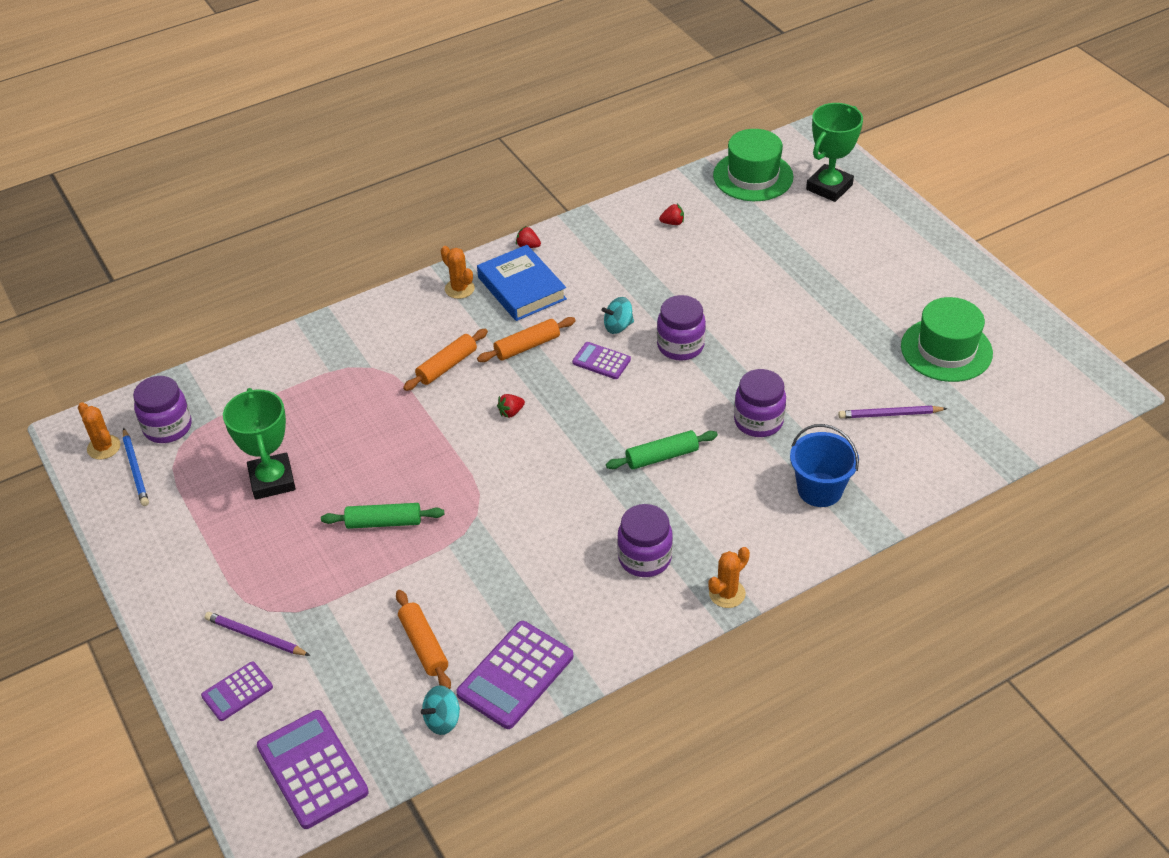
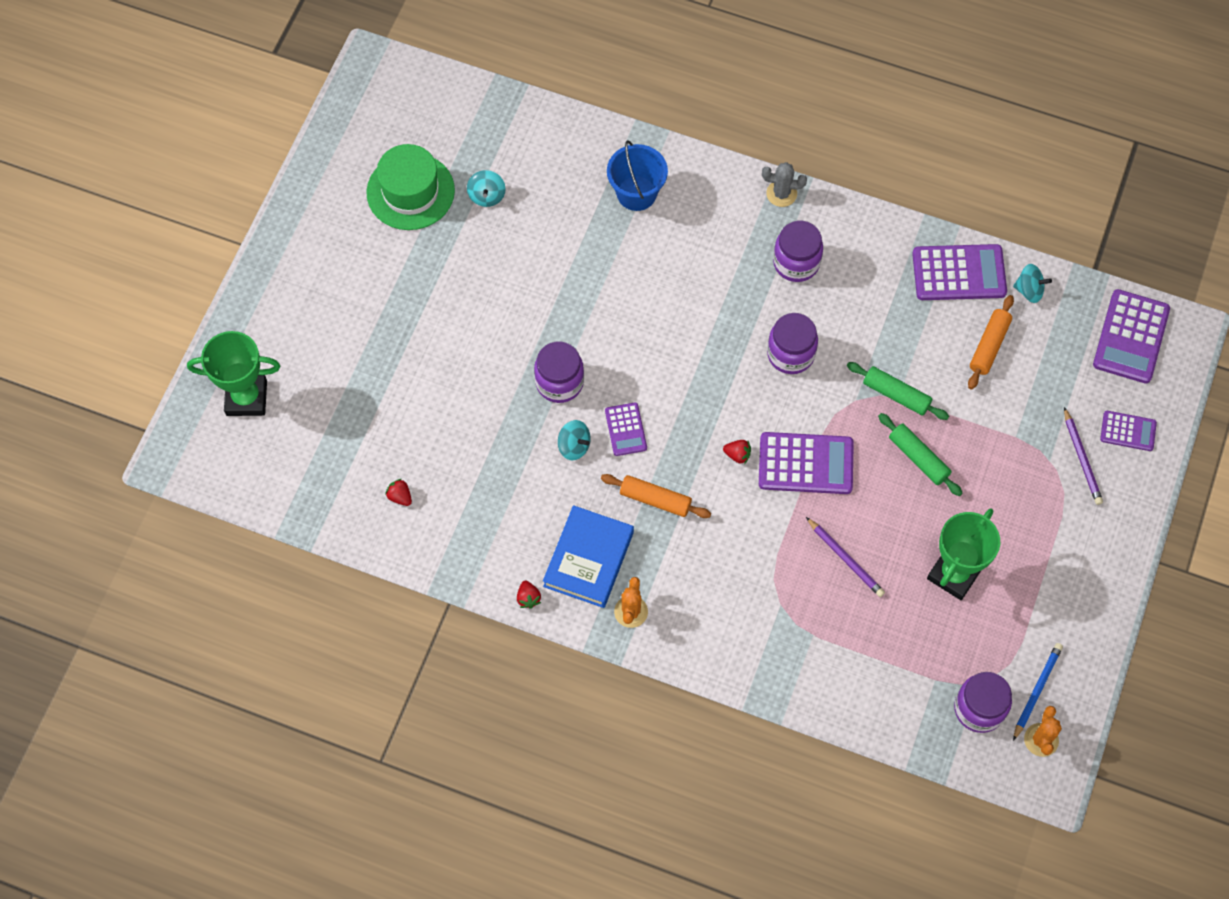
camera: 130 degrees left, 20 degrees up
(447, 366) = (729, 545): orange rolling pin -> none
(459, 448) = (805, 464): none -> purple calculator
(661, 456) = (692, 315): green rolling pin -> green rolling pin (896, 395)
(727, 593) = (781, 193): orange cactus -> grey cactus
(753, 176) = (276, 473): green hat -> none
(758, 421) = (599, 274): purple jar -> purple jar (790, 354)
(890, 414) = (518, 191): purple pencil -> purple pencil (845, 558)
(902, 392) = (487, 196): none -> turquoise spinning top

